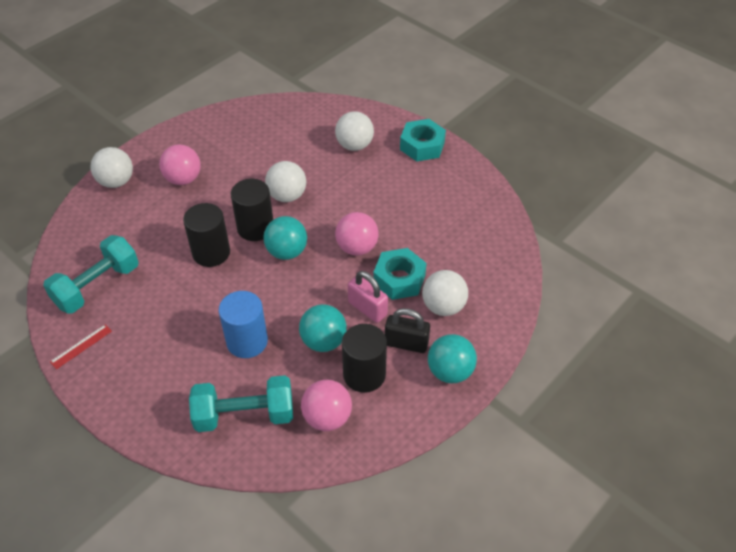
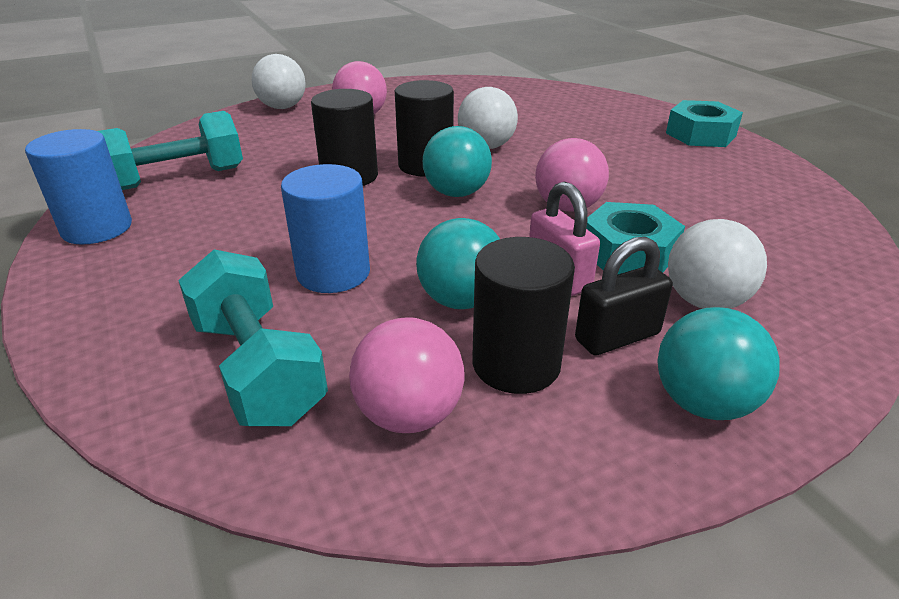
camera: 20 degrees right, 15 degrees down
(81, 346) = (97, 228): red ruler -> blue cylinder
(244, 415) = (258, 368): turquoise dumbbell -> turquoise dumbbell turned 45 degrees clockwise
(354, 145) = (600, 122): white ball -> none
(406, 343) = (617, 337): black padlock -> black padlock turned 60 degrees counterclockwise

